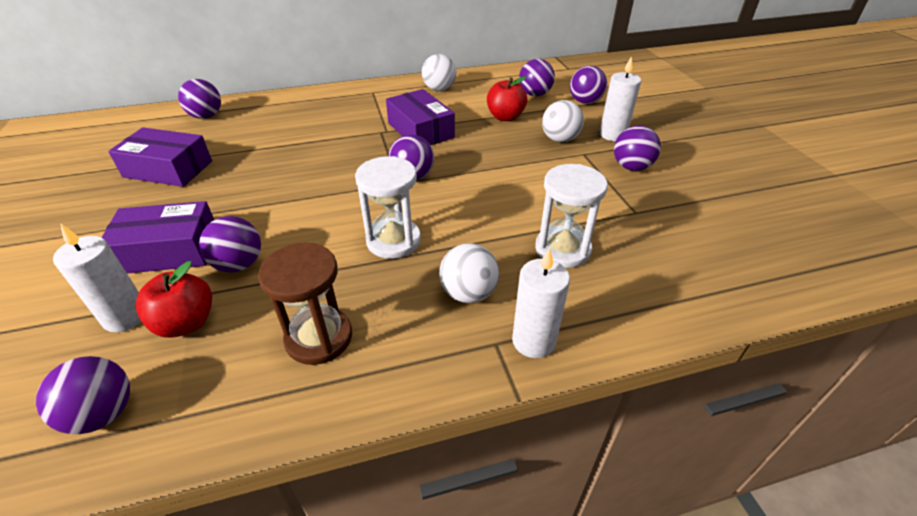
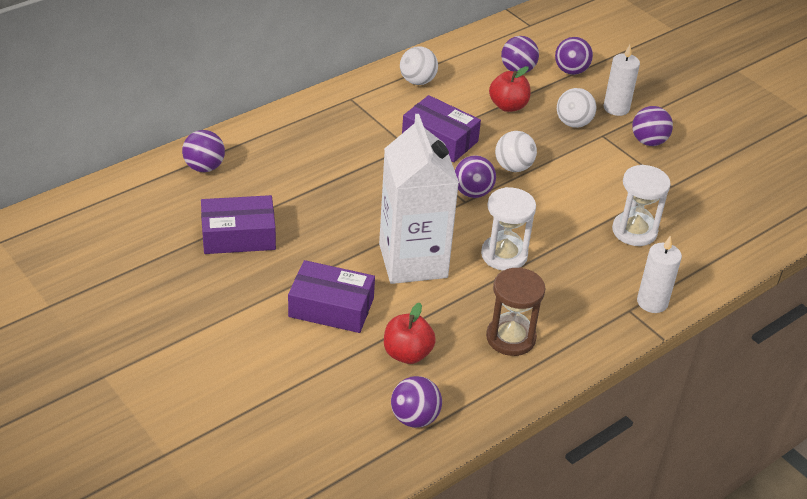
camera: 25 degrees left, 0 degrees up
(126, 316) = (357, 361): white candle -> none
(169, 250) = (331, 307): purple box -> purple box turned 45 degrees clockwise
(239, 264) = (401, 303): purple ball -> none
(295, 225) = (413, 261): none -> white carton
(468, 293) = (589, 281): white ball -> white ball (513, 167)

